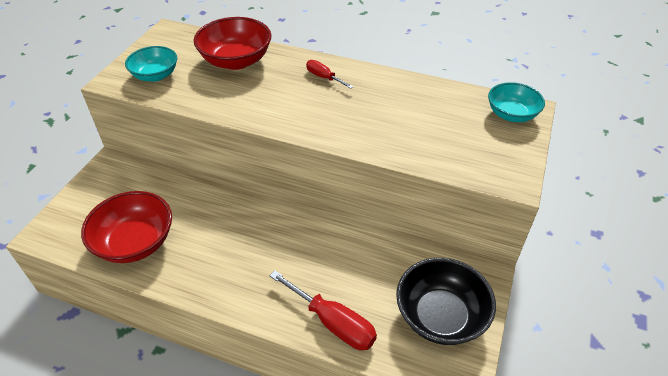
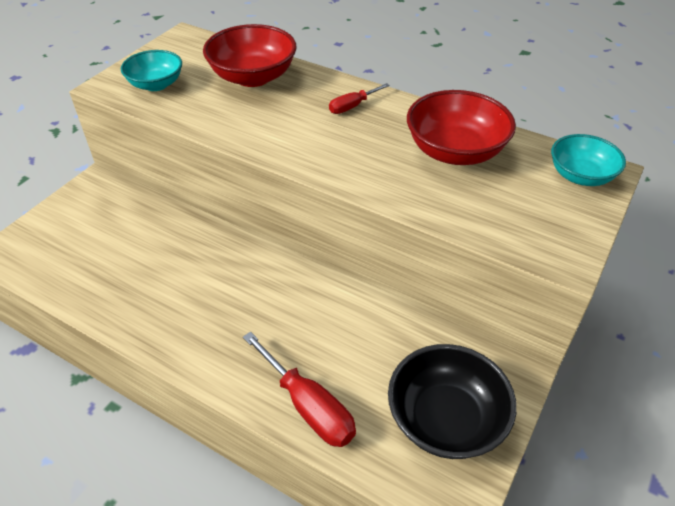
camera: 10 degrees right, 0 degrees up
(135, 242) = (101, 276): red bowl -> red bowl (455, 151)
(324, 77) = (352, 106): red screwdriver -> red screwdriver turned 90 degrees counterclockwise

